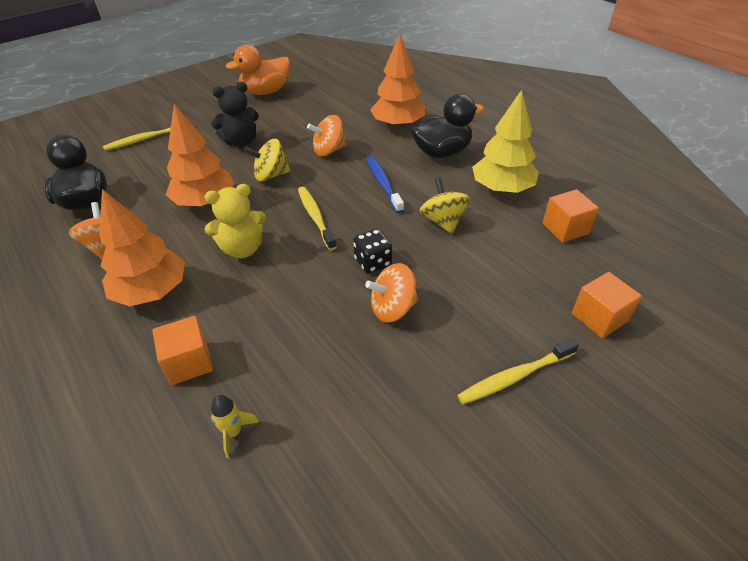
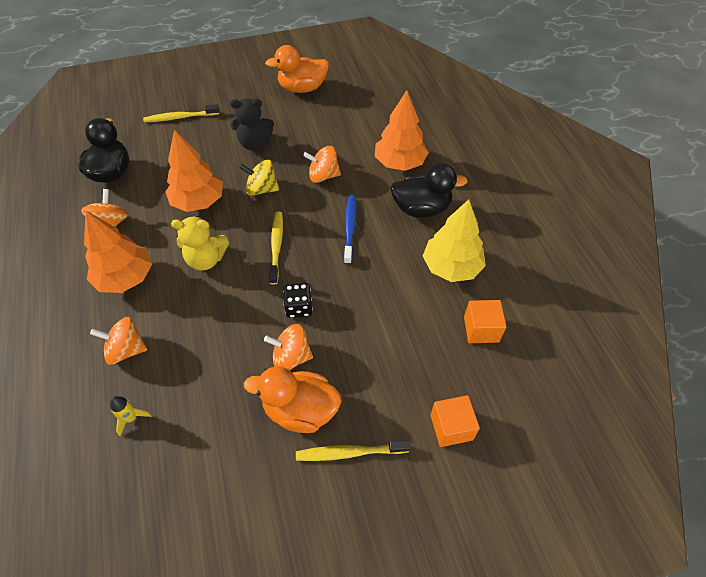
camera: 20 degrees right, 10 degrees up
(189, 362) = (126, 350): orange cube -> orange spinning top
(435, 354) = (300, 410): none -> orange duck
(443, 221) = (378, 285): yellow spinning top -> none

